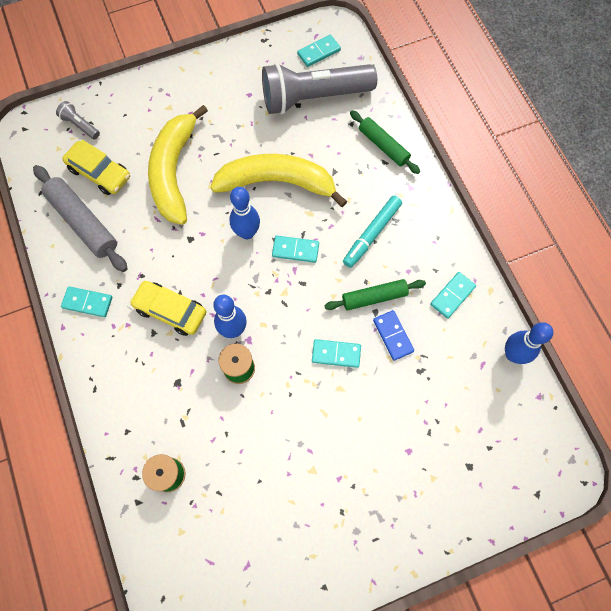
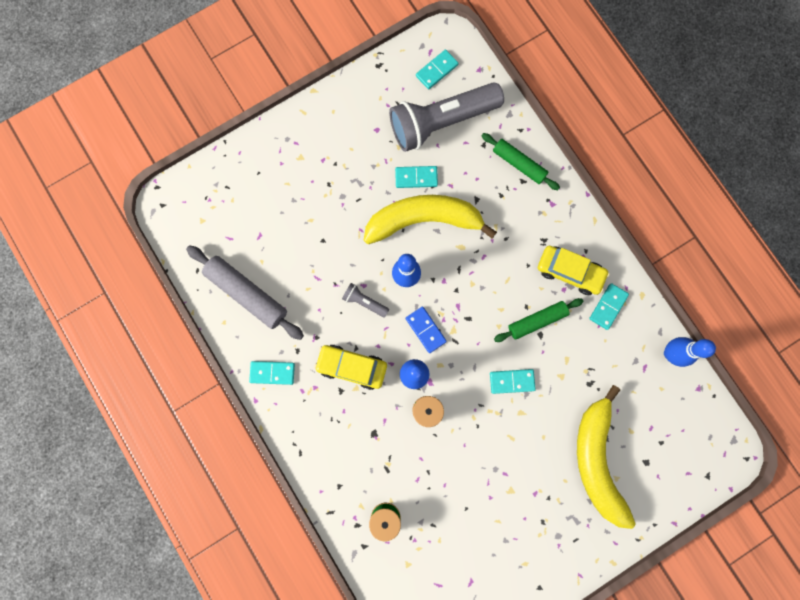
camera: 10 degrees left, 10 degrees up
(80, 125) = (217, 192): grey flashlight -> grey flashlight (364, 302)
(100, 173) = (250, 239): yellow car -> yellow car (570, 272)
(174, 172) = (322, 226): yellow banana -> yellow banana (597, 460)
(295, 250) = (455, 287): turquoise domino -> turquoise domino (416, 178)
(371, 234) = (523, 258): turquoise marker -> none
(393, 336) = (560, 355): blue domino -> blue domino (425, 330)

